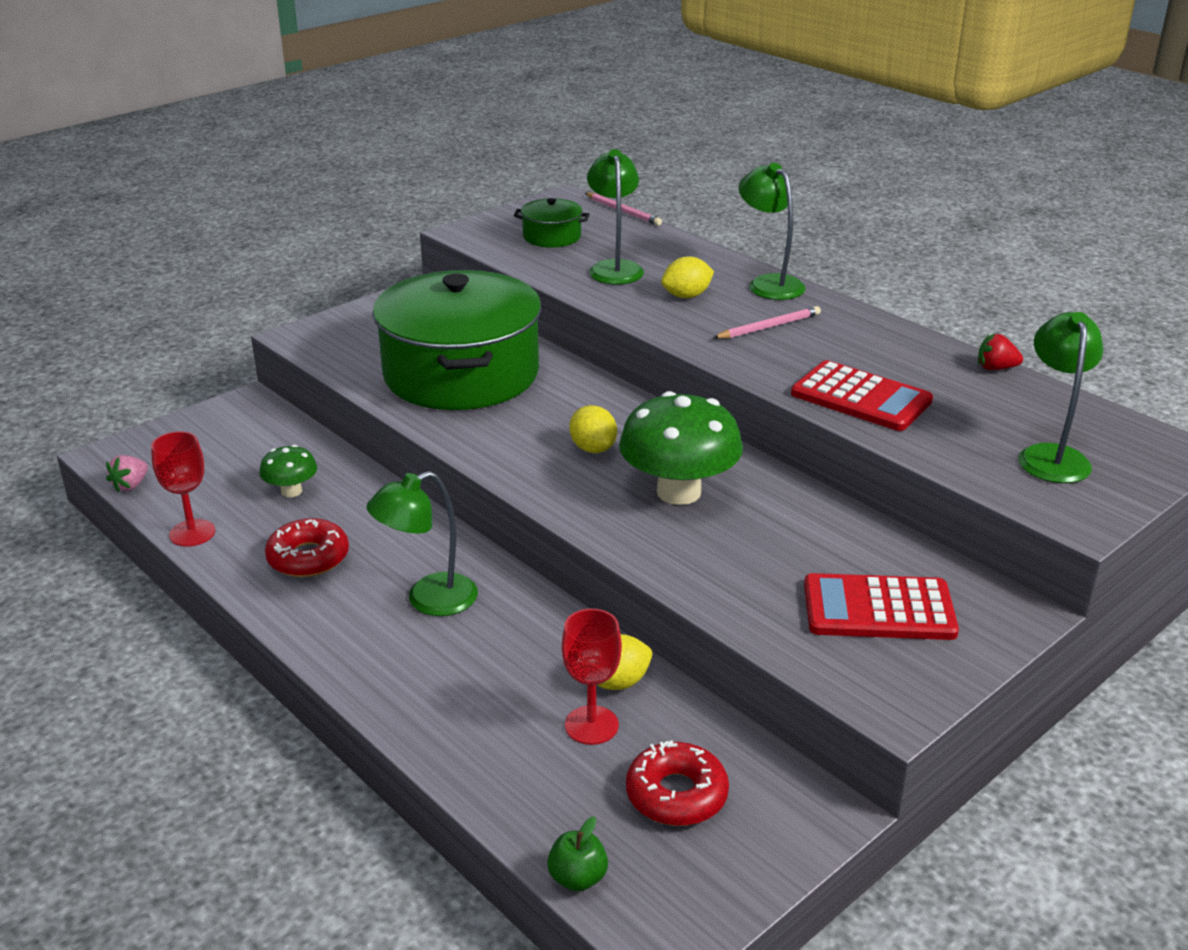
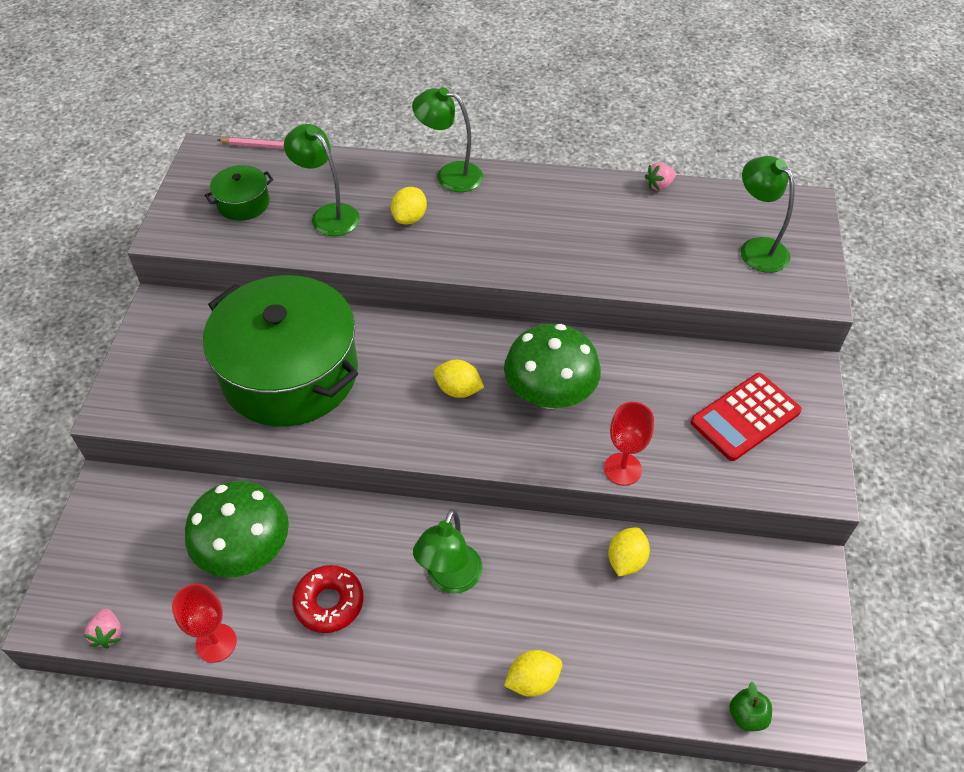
camera: 40 degrees left, 20 degrees up
(291, 491) = (246, 551): green mushroom -> green mushroom, size x1.97
(402, 712) = (532, 680): none -> yellow lemon
(591, 725) = (645, 603): red goblet -> red goblet (622, 469)
(676, 794) = (735, 617): red donut -> none
(768, 327) = (494, 221): pink pencil -> none
(861, 397) = (614, 258): red calculator -> none
(995, 368) = (659, 185): red strawberry -> pink strawberry

